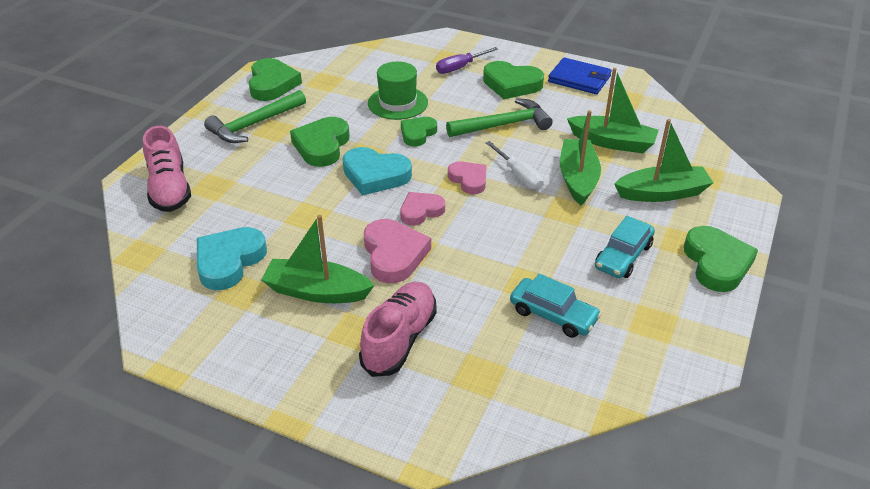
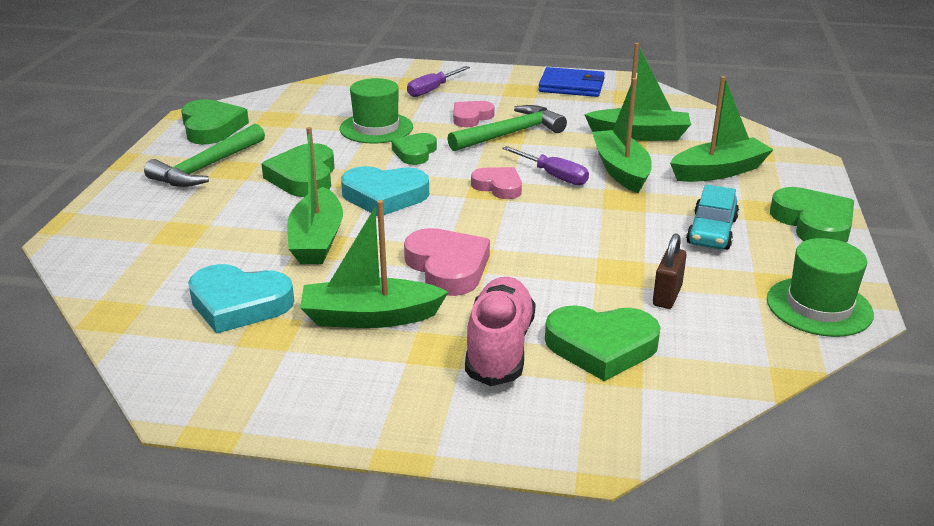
camera: 15 degrees left, 10 degrees down
(169, 189) = (123, 242): pink shoe -> none
(229, 261) = (239, 304): turquoise heart -> turquoise heart turned 90 degrees counterclockwise
(307, 210) = (317, 240): none -> green boat
(421, 211) = (458, 222): pink heart -> pink heart (471, 117)
(511, 84) = (499, 98): green heart -> green heart (601, 347)
(519, 176) = (554, 176): white screwdriver -> purple screwdriver
(553, 315) = (667, 296): turquoise car -> brown padlock
(674, 350) = (819, 307): none -> green hat

